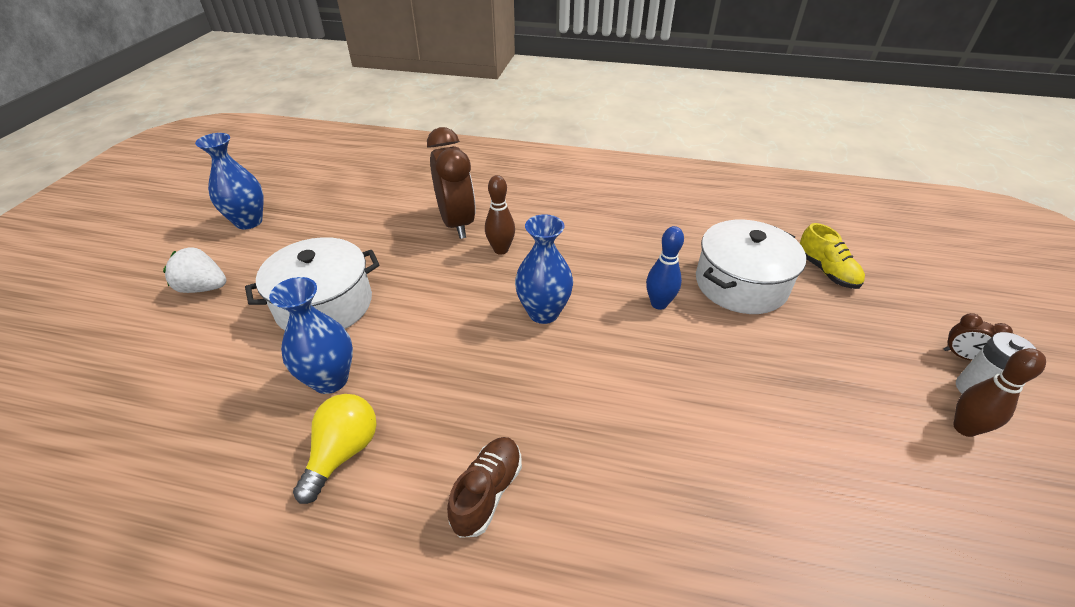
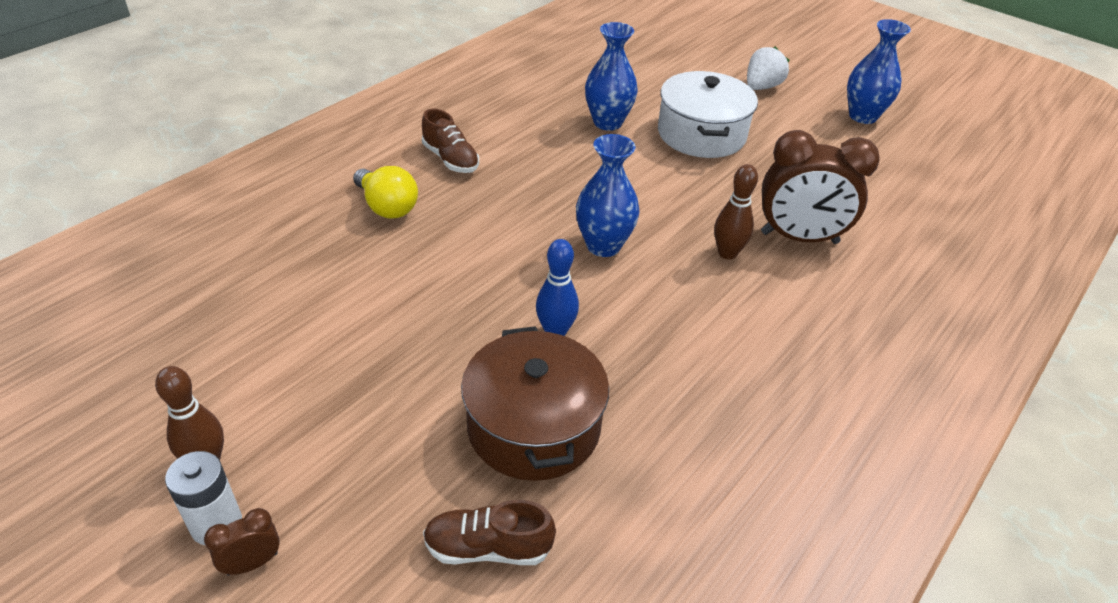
camera: 115 degrees right, 0 degrees up
(343, 452) = (535, 116): yellow light bulb -> yellow light bulb (387, 207)
(741, 284) = (533, 427): white pot -> brown pot
(826, 271) = (488, 548): yellow shoe -> brown shoe

